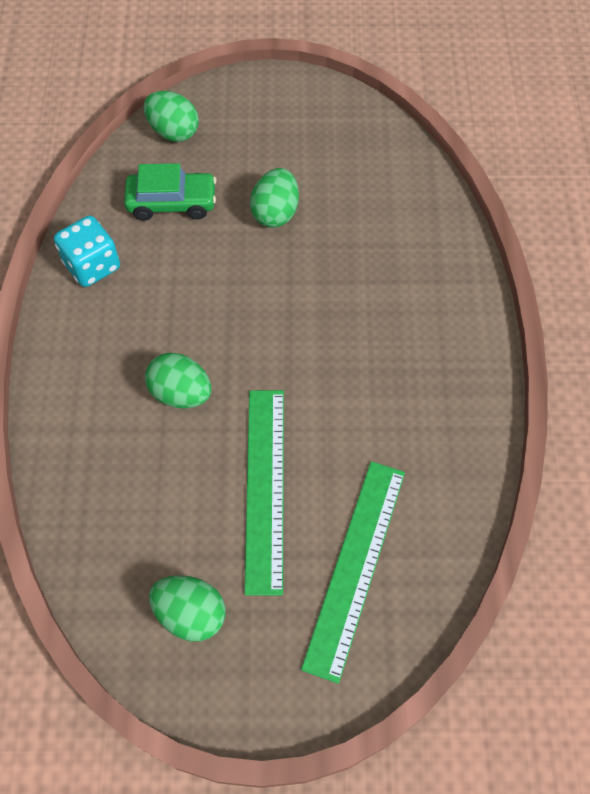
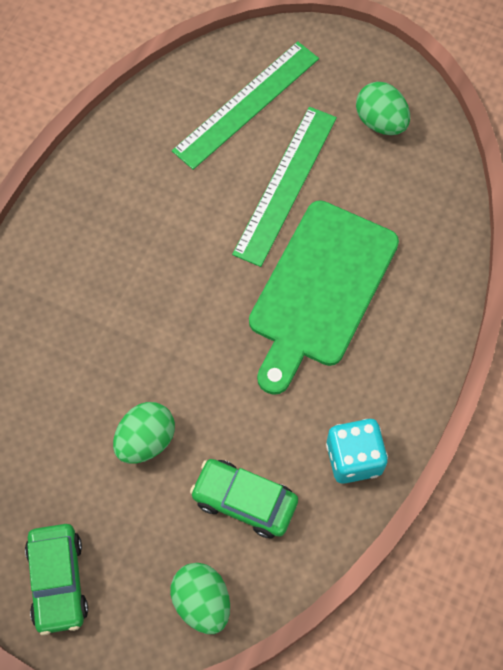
camera: 155 degrees left, 5 degrees up
(181, 393) = (320, 290): green egg -> green cutting board
(287, 106) = (58, 581): none -> green car

